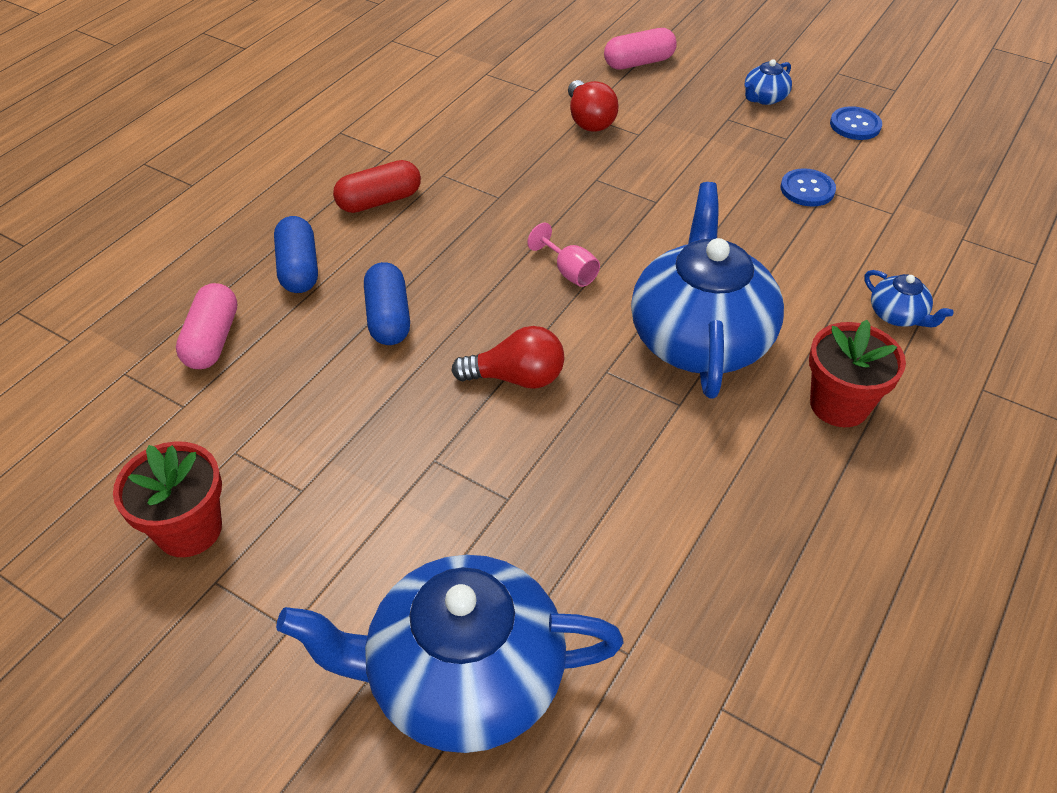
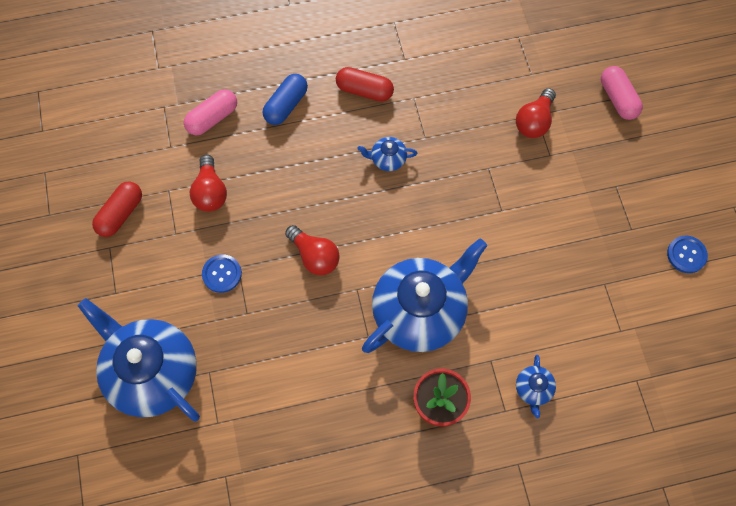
camera: 45 degrees right, 20 degrees up
(189, 529) = (120, 214): red flower pot -> red capsule
(299, 412) = (210, 192): none -> red light bulb
(388, 318) = (295, 171): blue capsule -> none
(569, 272) = (405, 217): pink goblet -> none
(639, 63) = (618, 99): pink capsule -> pink capsule turned 45 degrees clockwise
(764, 98) = (658, 189): blue teapot -> blue teapot (387, 159)
(807, 189) = (594, 274): blue button -> blue button (222, 274)

